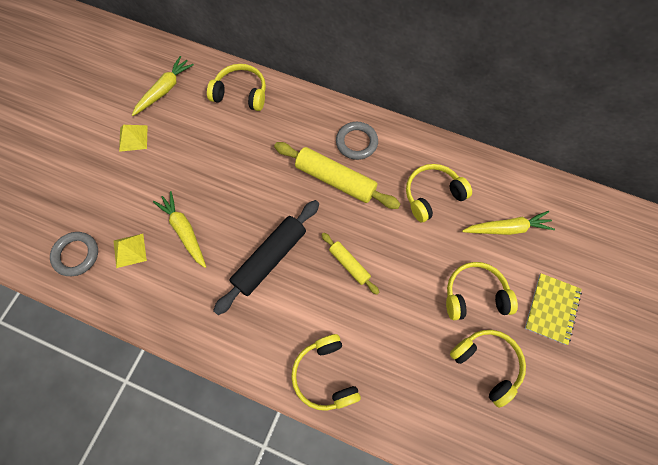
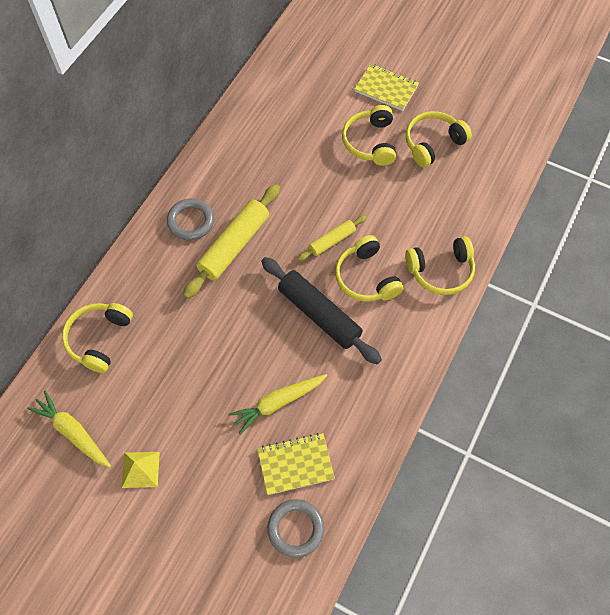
camera: 85 degrees left, 5 degrees down
(130, 250) = (295, 464): yellow pyramid -> yellow notebook
(432, 195) = (264, 161): yellow headphones -> yellow headphones (366, 278)
(507, 228) = (307, 107): yellow carrot -> none

